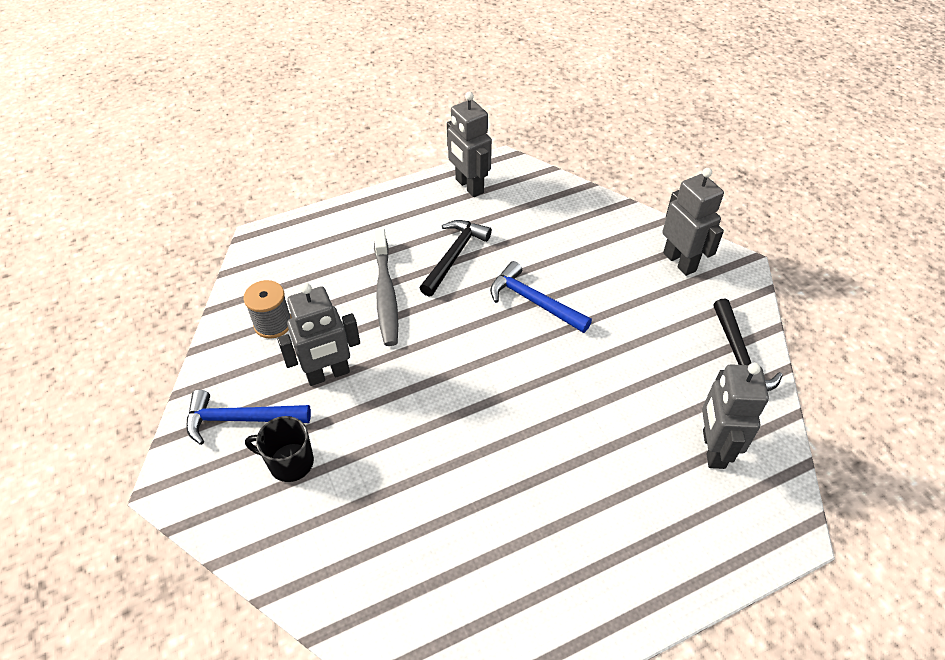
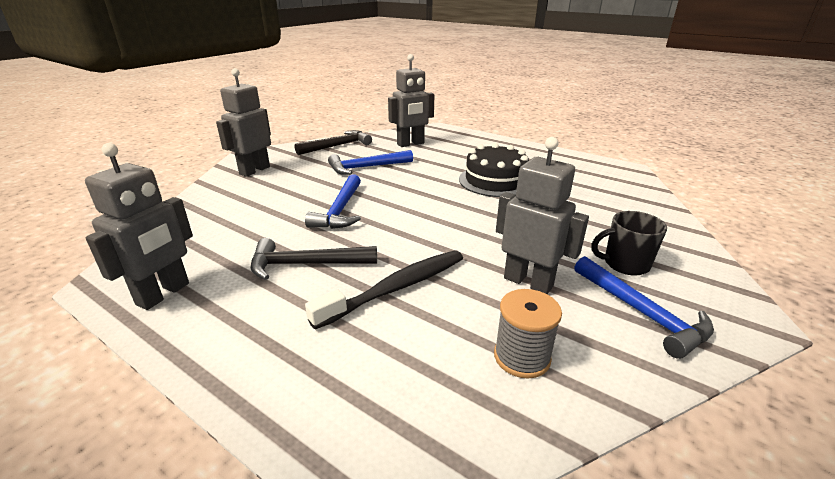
camera: 120 degrees left, 20 degrees down
(289, 462) = (624, 264): black mug -> black mug turned 105 degrees clockwise
(385, 294) = (396, 288): grey toothbrush -> black toothbrush
(522, 475) = (495, 181): none -> black cake
(639, 361) = (366, 167): none -> blue hammer

